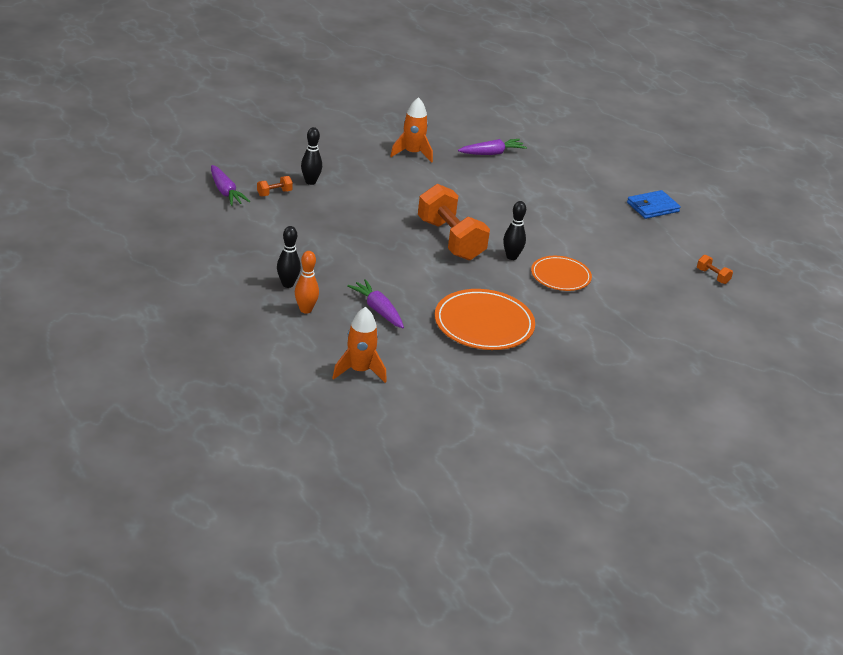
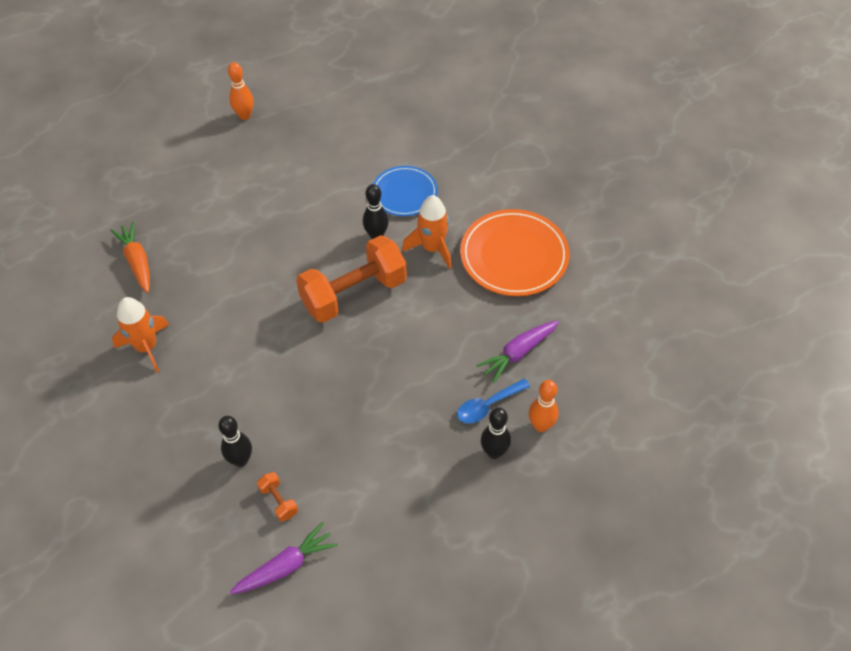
camera: 90 degrees left, 20 degrees up
(330, 287) = (487, 406): none -> blue spoon
(359, 371) = (635, 359): orange rocket -> orange rocket (432, 248)
(492, 153) = (137, 262): purple carrot -> orange carrot
(560, 276) = (404, 193): orange plate -> blue plate
(652, 207) = (245, 116): blue wallet -> orange bowling pin
(712, 276) = (372, 77): orange dumbbell -> none

